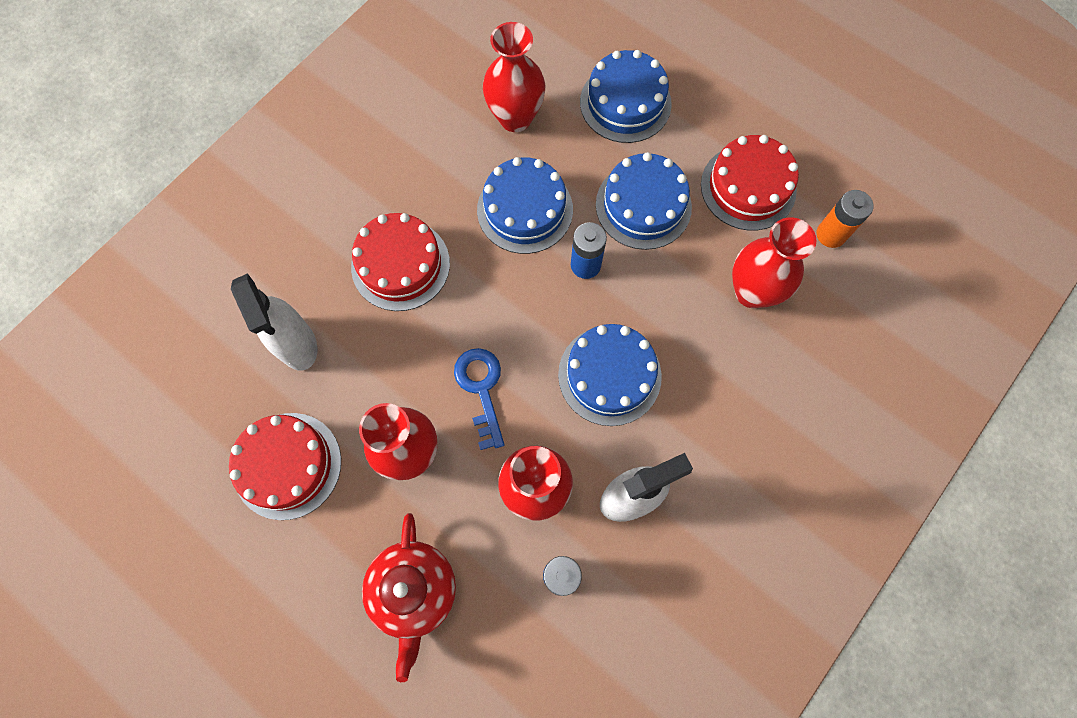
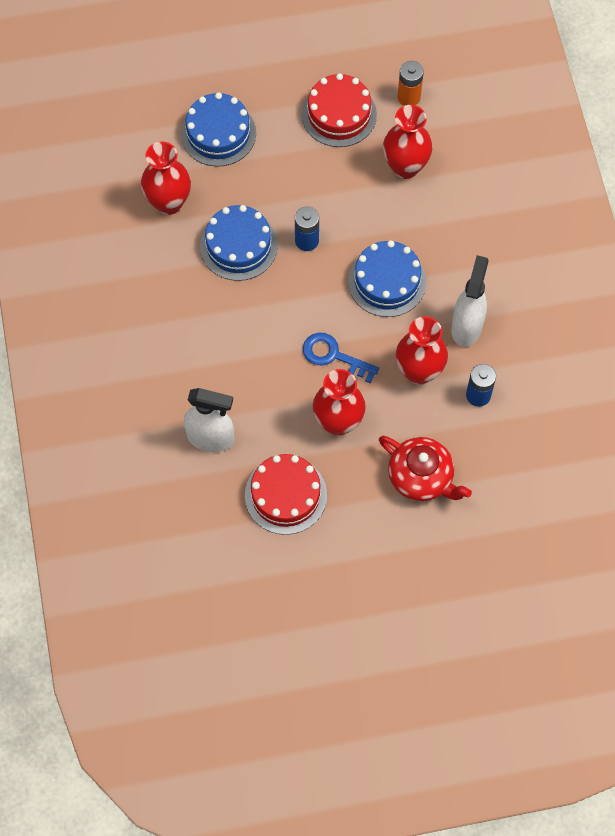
camera: 50 degrees left, 5 degrees down
(400, 265) = (210, 342): red cake -> none
(643, 205) = (297, 179): blue cake -> none

